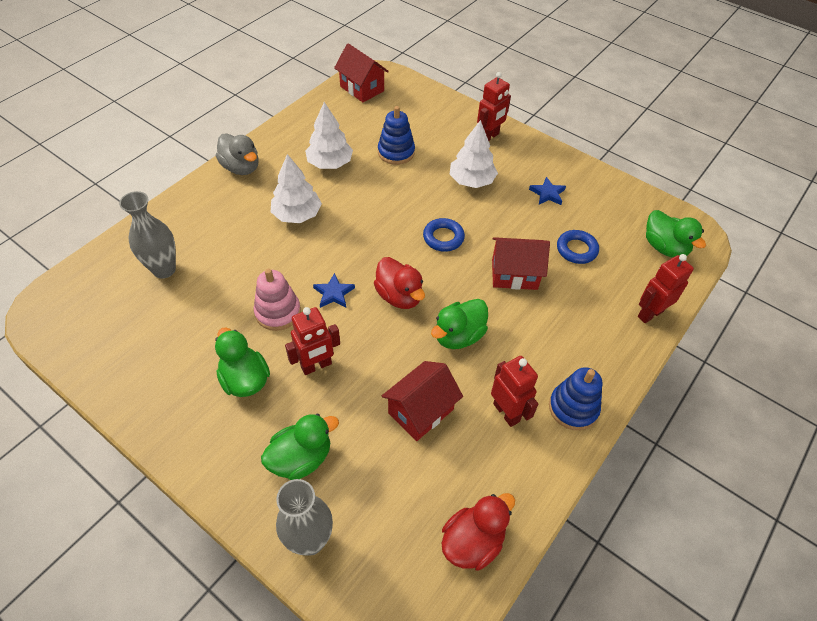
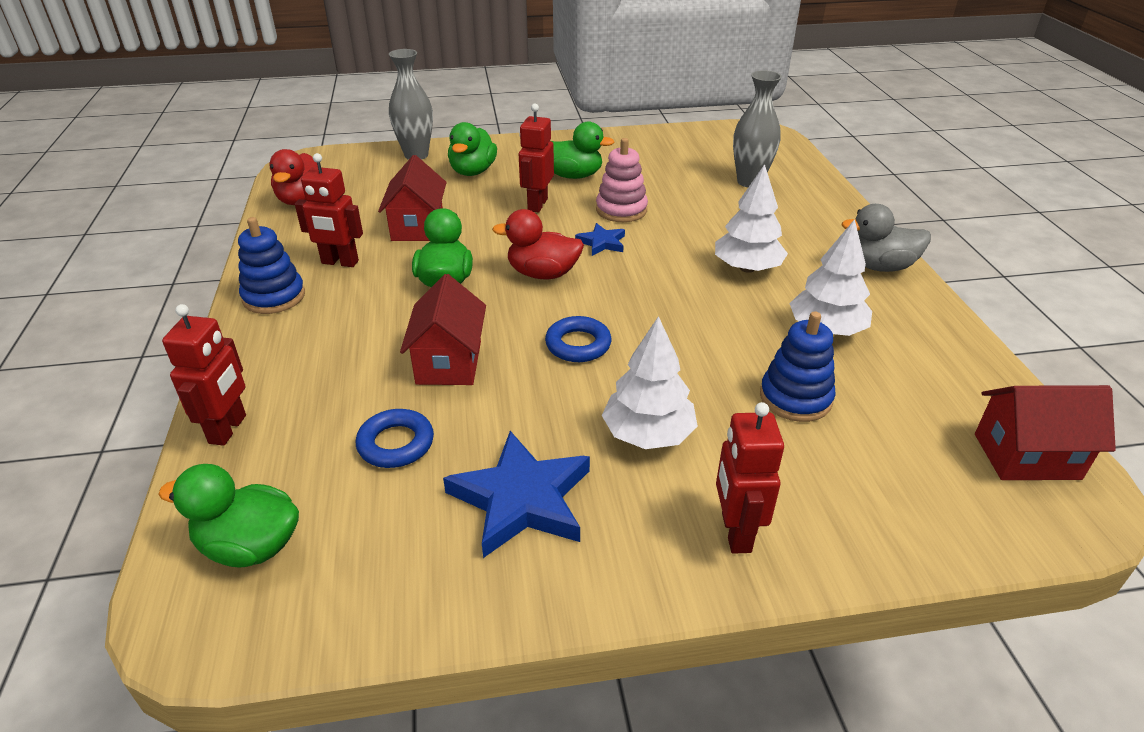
camera: 135 degrees right, 15 degrees down
(514, 274) = (449, 362): red house -> red house turned 45 degrees counterclockwise
(547, 193) = (521, 499): blue star -> blue star, size x1.94

